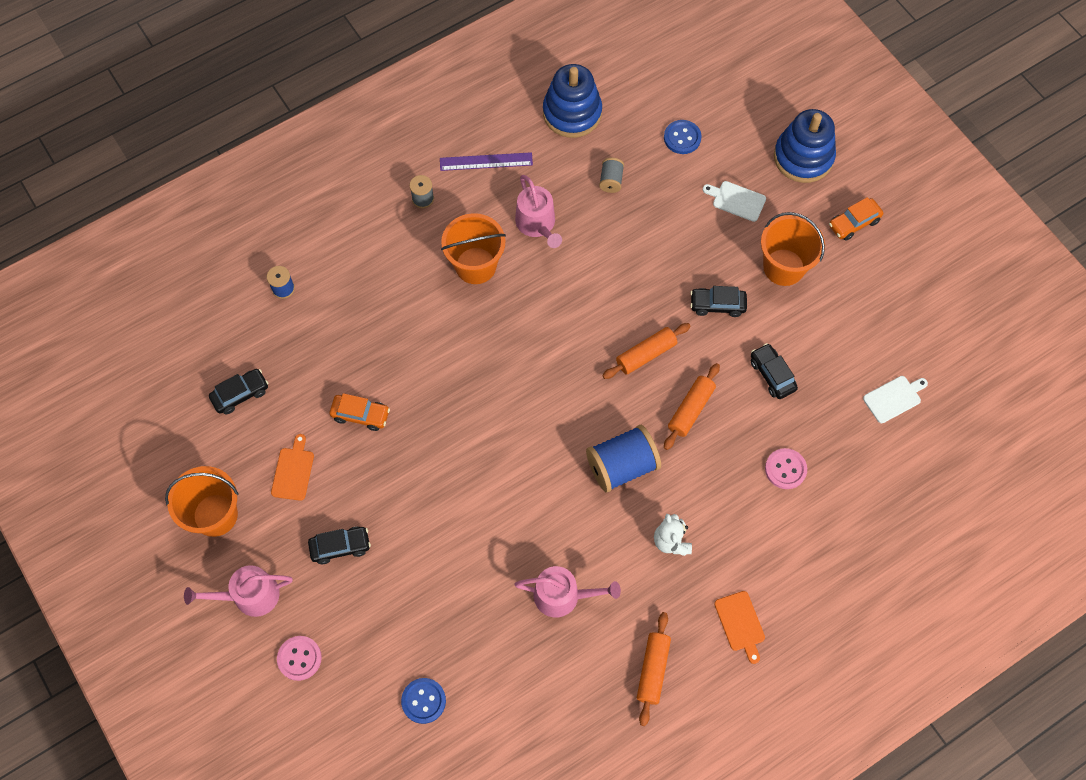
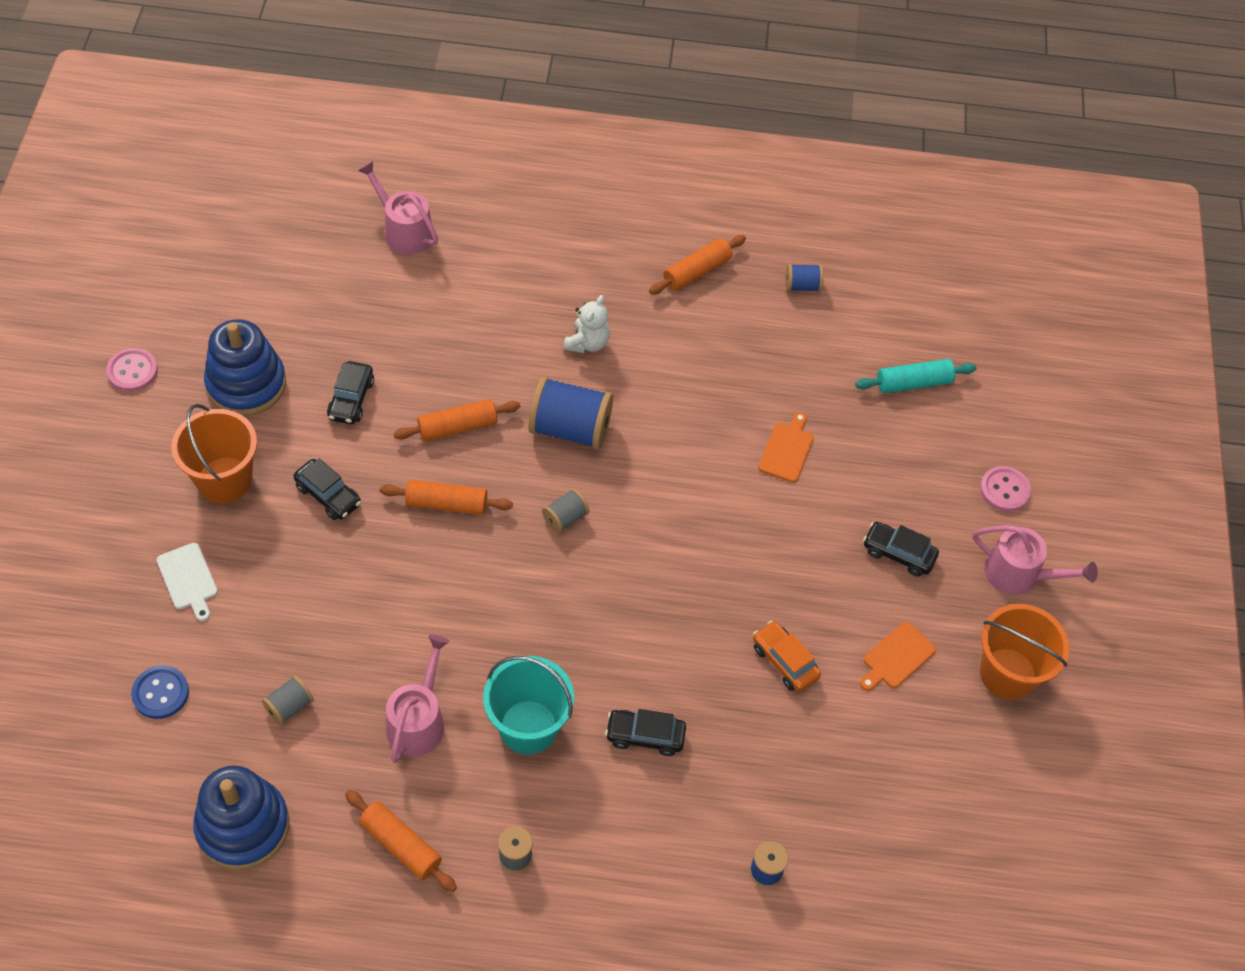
camera: 145 degrees left, 10 degrees down
(240, 394) = (900, 781): black car -> black car (645, 736)
(423, 701) = (913, 383): blue button -> turquoise rolling pin
(475, 265) = (528, 727): orange bucket -> turquoise bucket
(486, 161) = (401, 845): purple ruler -> orange rolling pin
(562, 595) = (723, 372): pink watering can -> pink watering can (404, 231)
(568, 402) = (565, 518): none -> grey spool
(568, 724) = (802, 286): none -> blue spool
(740, 623) = (592, 250): orange cutting board -> orange cutting board (787, 450)
(785, 469) = (429, 322): pink button -> pink button (132, 371)
(803, 157) = (68, 569): blue stacking toy -> blue stacking toy (246, 384)
(853, 223) = (107, 467): orange car -> none
(894, 398) = (270, 303): white cutting board -> none

